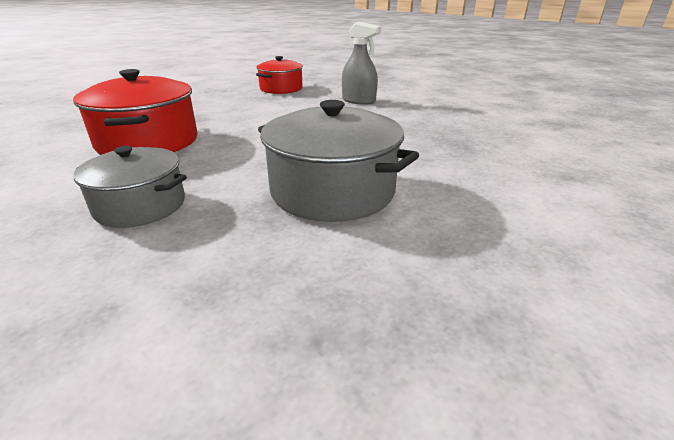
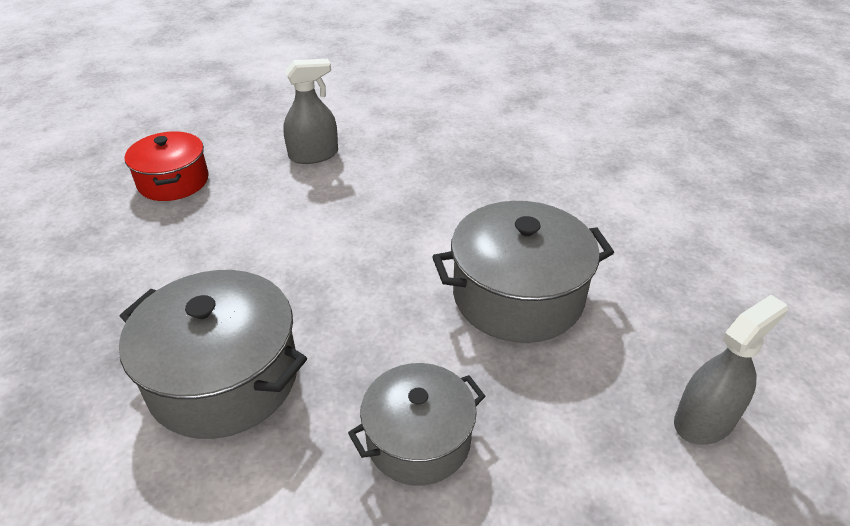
camera: 50 degrees left, 10 degrees up
(148, 142) = (224, 378): red pot -> grey pot
(294, 345) = (704, 420): none -> grey spray bottle

